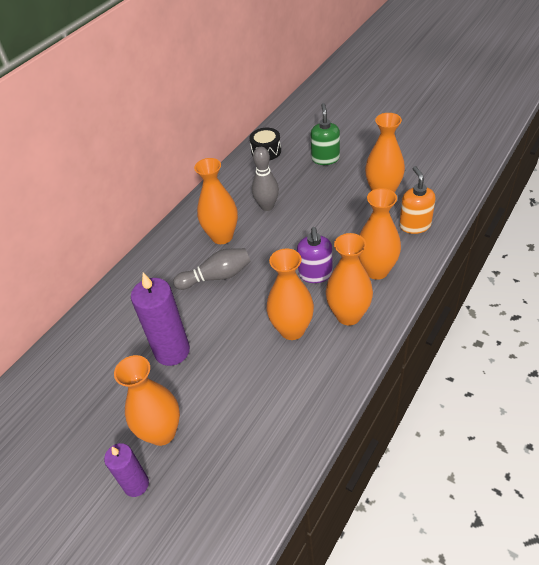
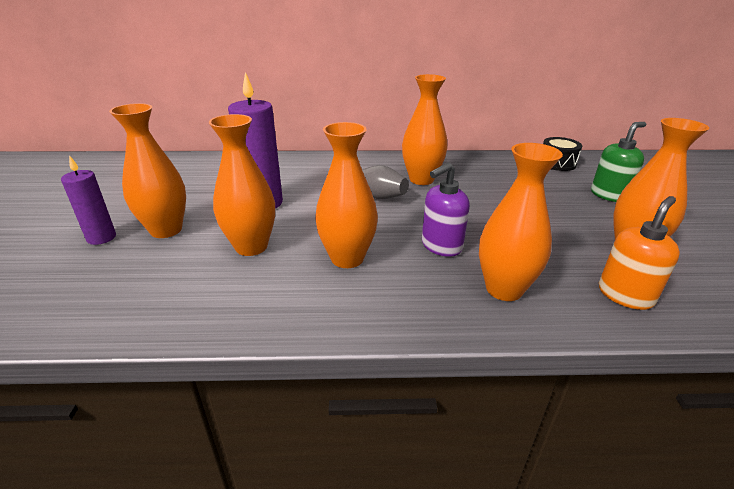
camera: 50 degrees right, 15 degrees down
(267, 206) = (490, 187): grey bowling pin -> none
(348, 315) = (408, 292): orange vase -> orange vase (251, 247)

